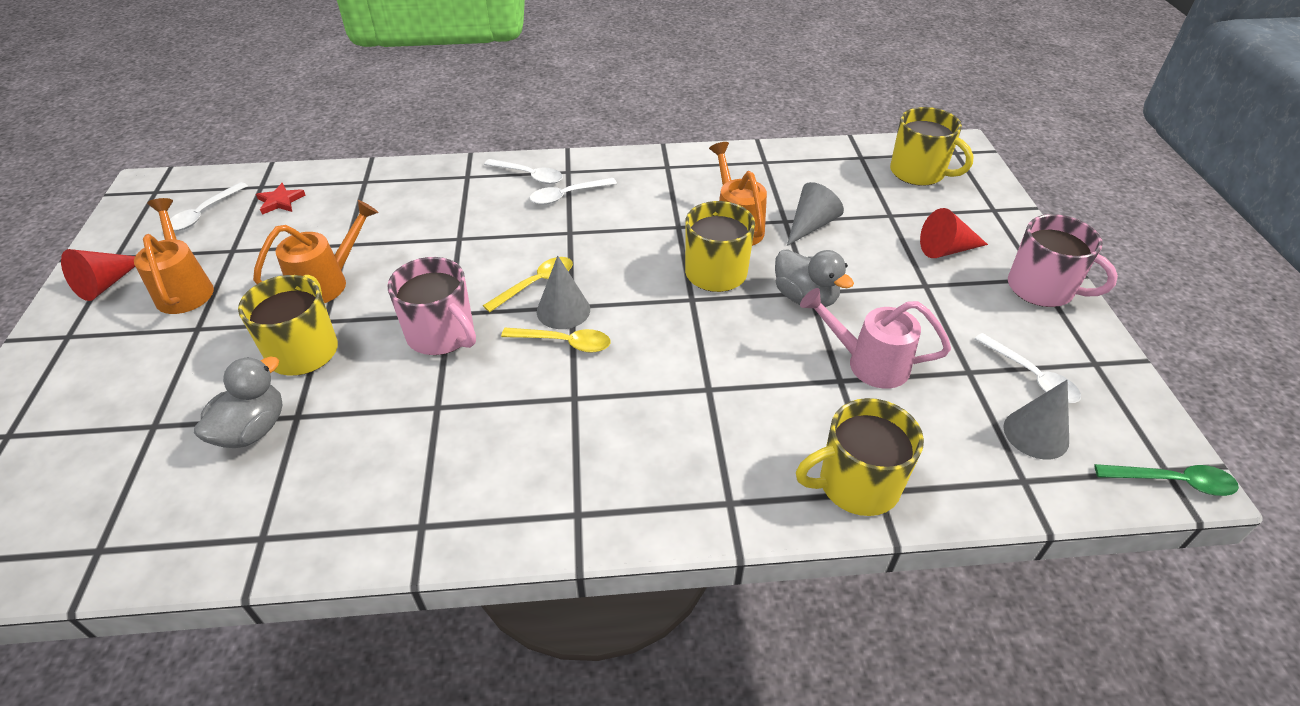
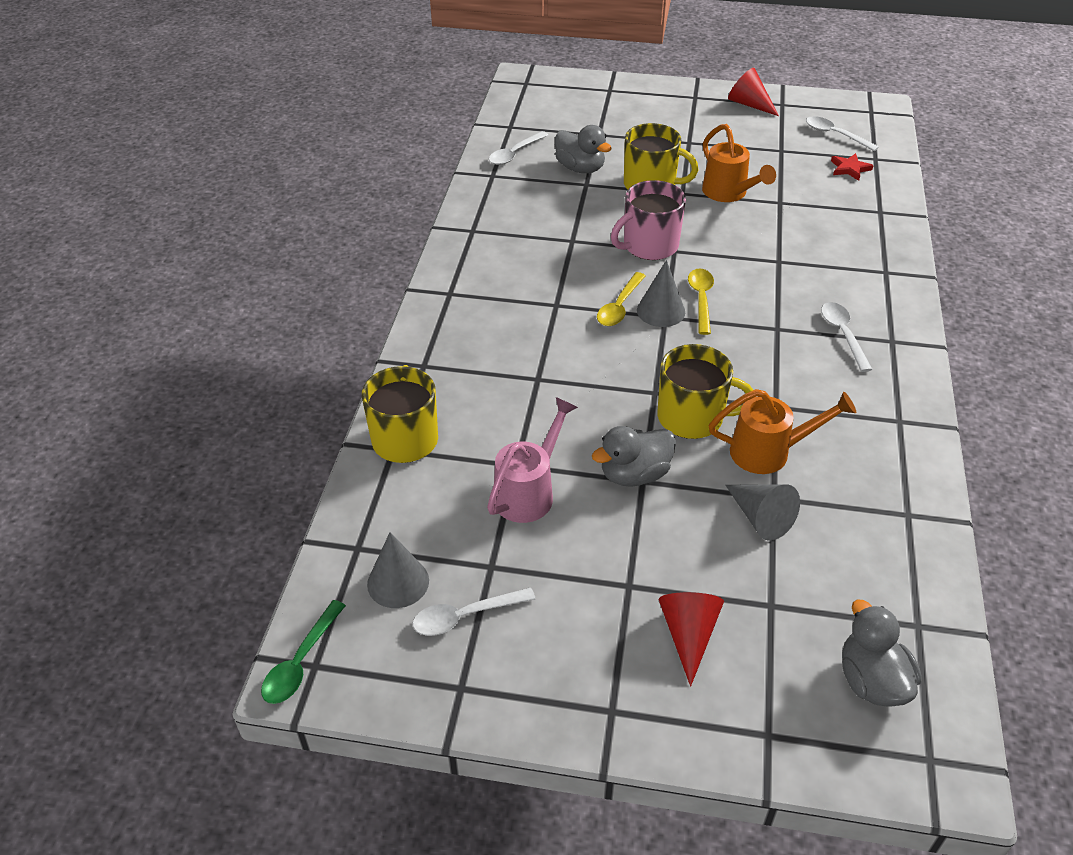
camera: 105 degrees right, 0 degrees up
(185, 289) = (736, 134): orange watering can -> none
(529, 176) = (883, 312): white spoon -> white spoon (514, 154)
(536, 284) = (701, 299): yellow spoon -> yellow spoon turned 150 degrees counterclockwise
(919, 172) = (871, 681): yellow mug -> grey duck
(1042, 289) = (592, 703): pink mug -> none

